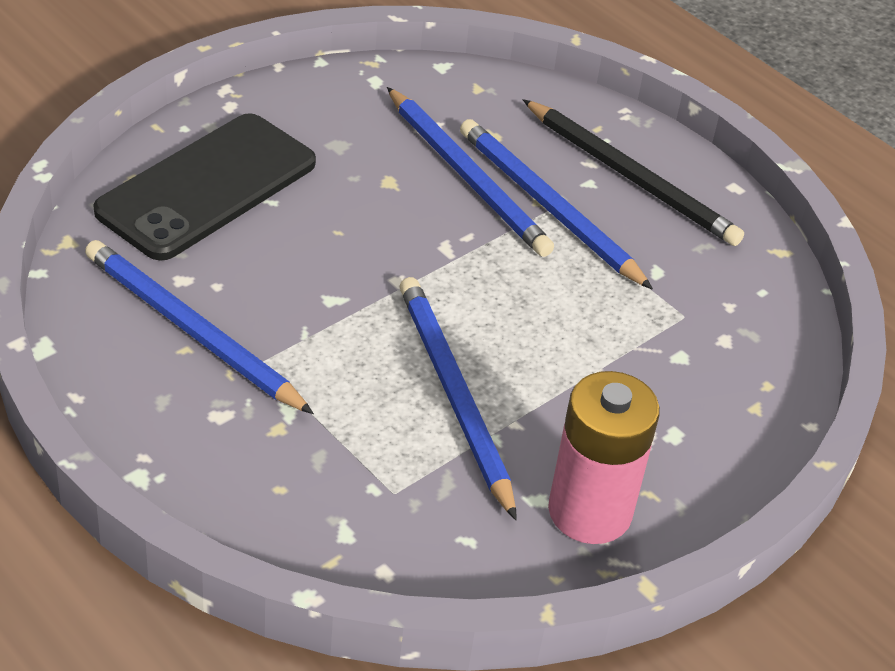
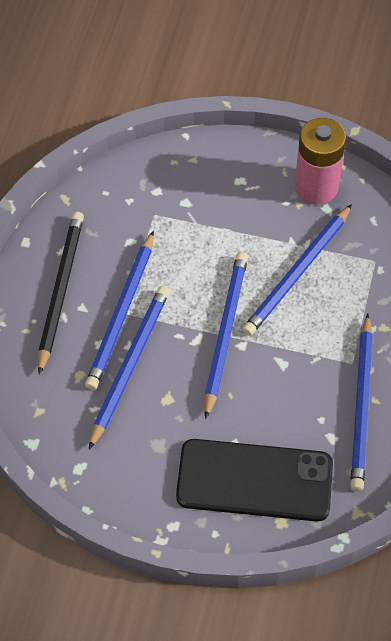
camera: 120 degrees left, 15 degrees up
(430, 275) = (225, 333): none -> blue pencil

